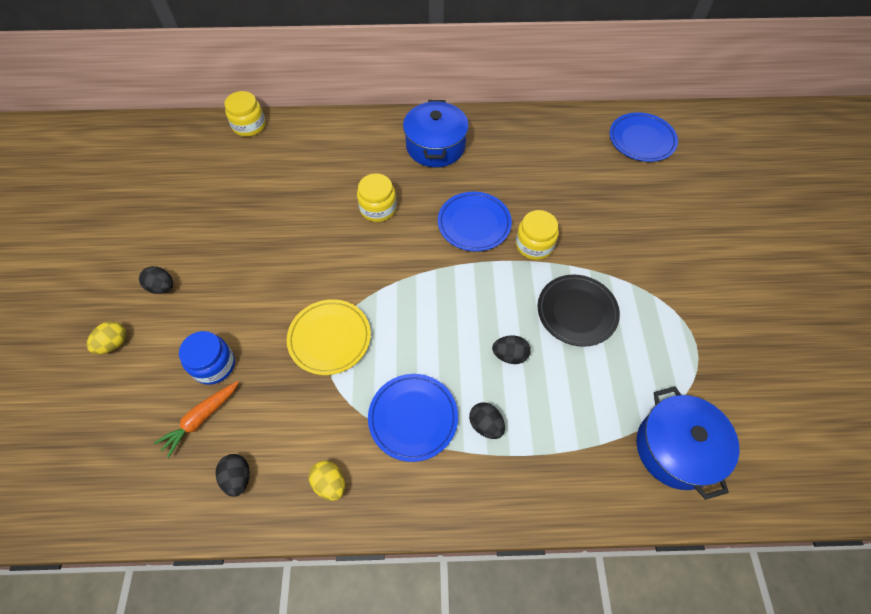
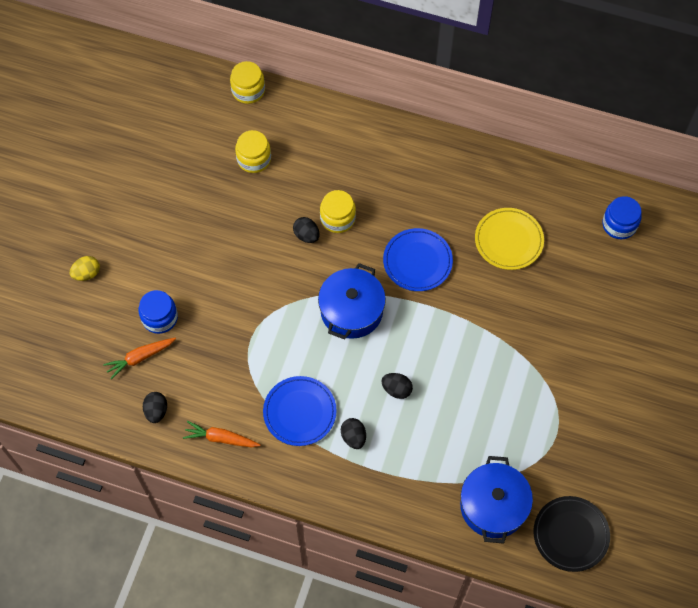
camera: 20 degrees right, 5 degrees up
(162, 287) = (134, 235): black egg -> black egg (306, 235)
(329, 338) = (256, 326): yellow plate -> yellow plate (508, 240)
(330, 483) = (221, 438): yellow egg -> orange carrot
(435, 146) = (415, 169): blue pot -> blue pot (351, 311)
(534, 245) = (462, 300): yellow jar -> yellow jar (254, 159)
(577, 312) = (470, 372): black plate -> black plate (570, 534)
(641, 140) = (619, 224): blue plate -> blue jar

